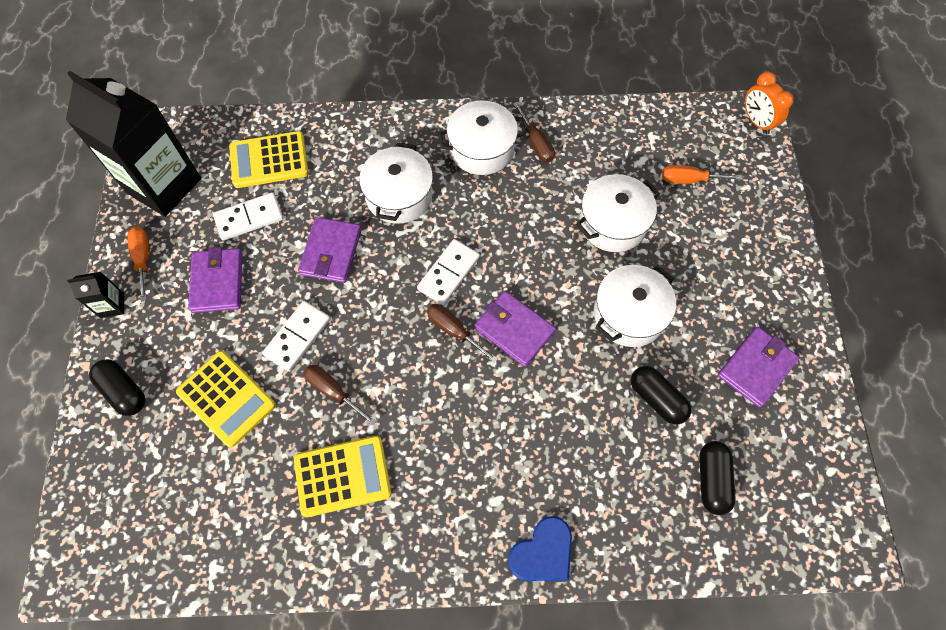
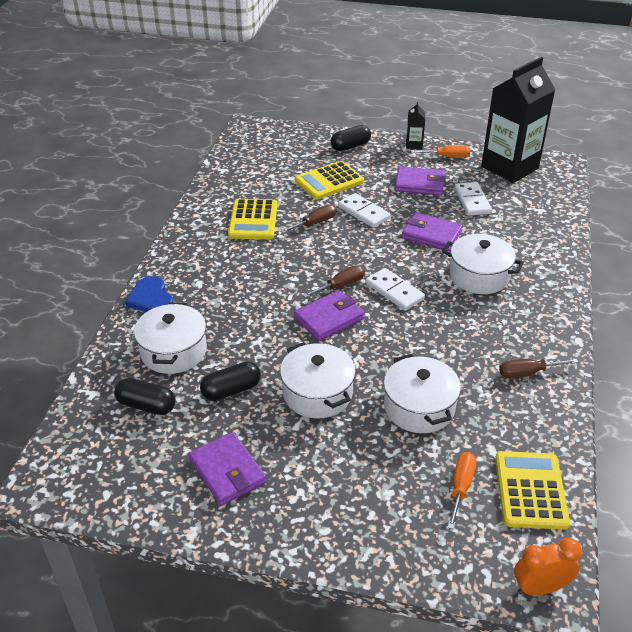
camera: 105 degrees right, 25 degrees down
(269, 160) = (526, 214): yellow calculator -> yellow calculator (530, 490)
(481, 149) = (524, 334): white pot -> white pot (173, 351)

